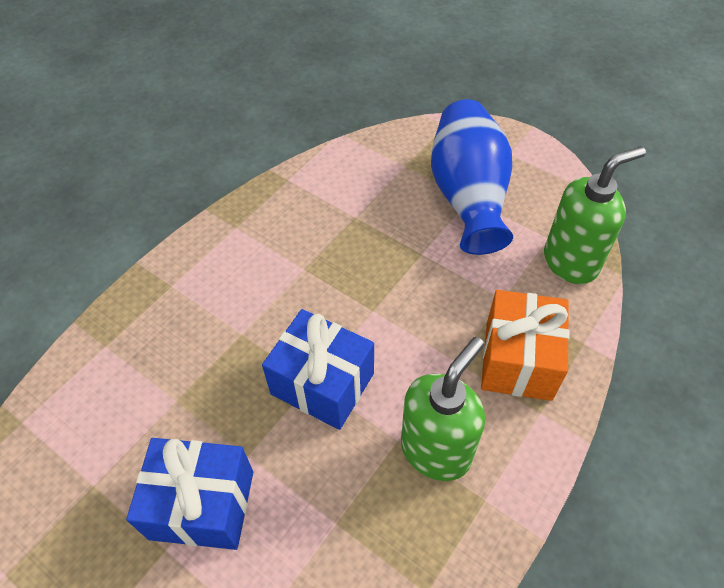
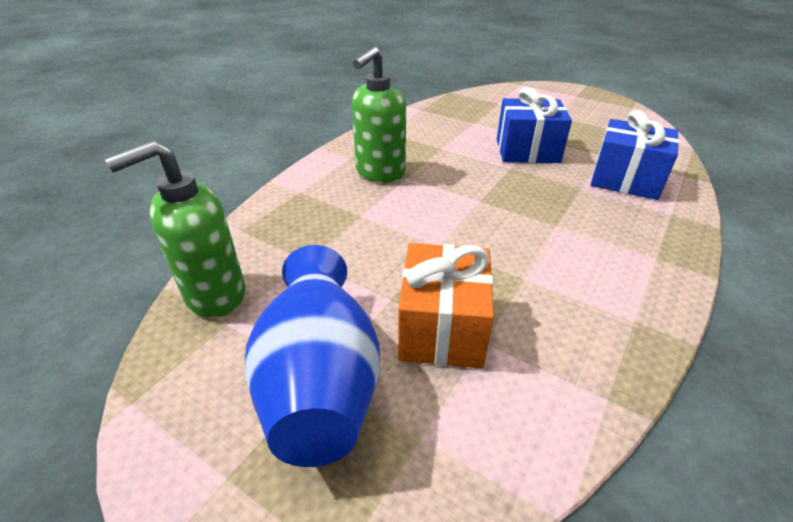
camera: 175 degrees right, 15 degrees down
(322, 383) = (471, 199): blue gift -> blue gift (625, 180)
(518, 360) = (306, 217): orange gift -> orange gift (442, 328)

